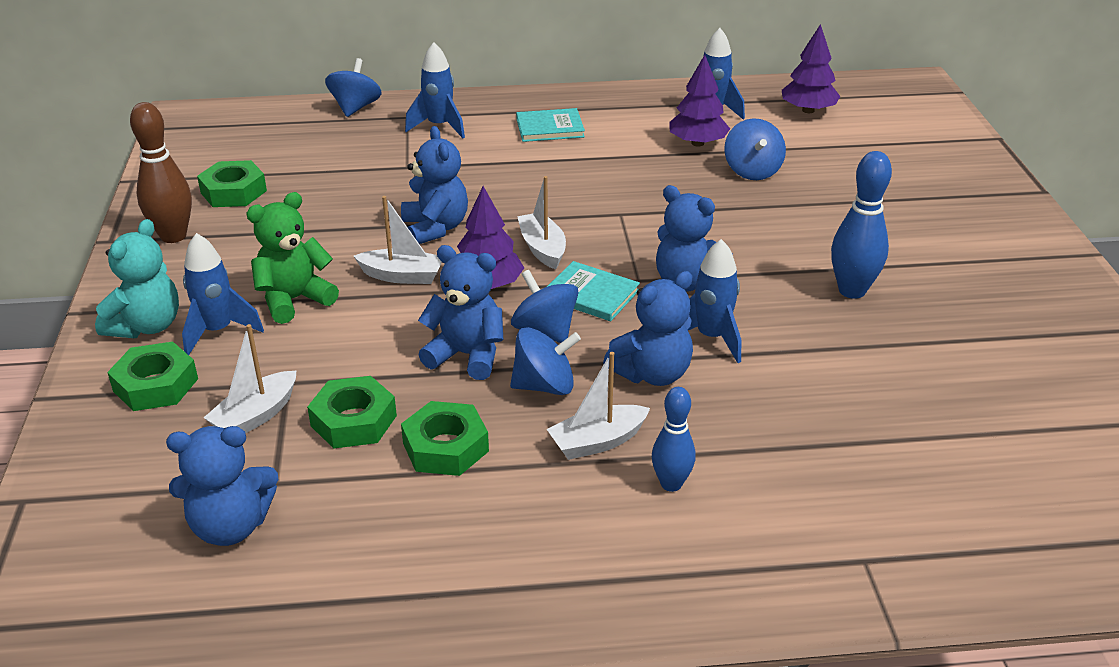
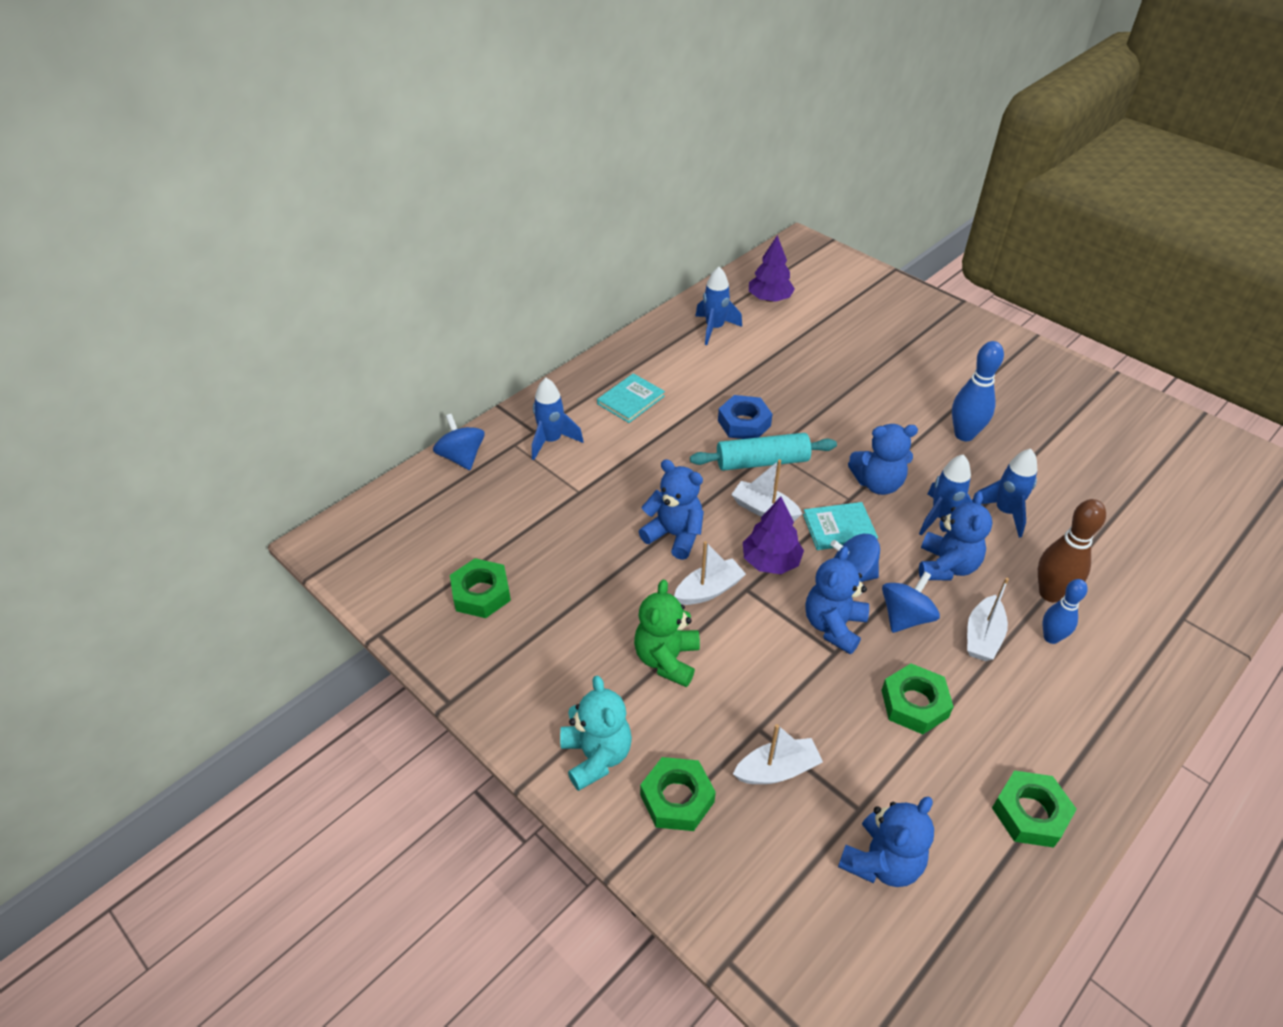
camera: 40 degrees left, 10 degrees up
(173, 236) = (495, 664): brown bowling pin -> brown bowling pin (1050, 593)
(218, 331) = (654, 723): blue rocket -> blue rocket (1005, 512)
(256, 416) = (777, 770): white boat -> white boat turned 105 degrees counterclockwise
(354, 421) = (839, 726): green nut -> green nut (1030, 813)
(467, 355) = (833, 626): blue teddy bear -> blue teddy bear turned 45 degrees counterclockwise
(598, 217) = (762, 461): none -> turquoise rolling pin
(627, 184) = (744, 423): none -> blue nut
(697, 143) = (741, 363): purple tree -> none
(752, 171) = (801, 369): blue spinning top -> none

